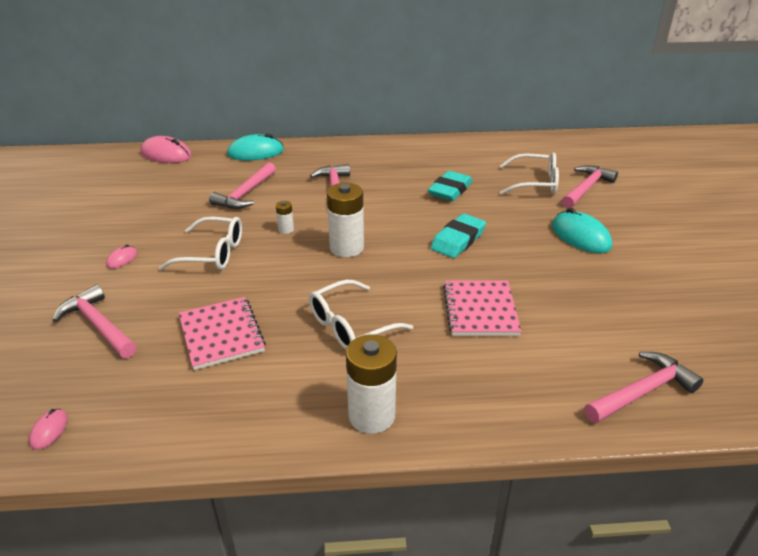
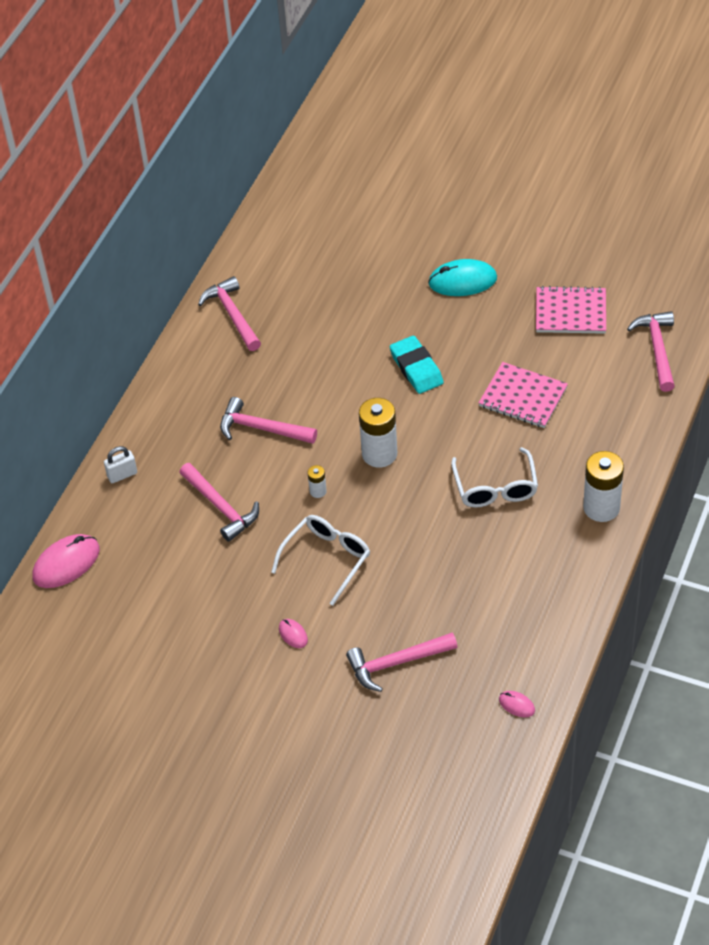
camera: 60 degrees left, 15 degrees up
(221, 334) = (459, 577): pink notebook -> pink notebook (570, 312)
(255, 152) = (122, 475): turquoise mouse -> white padlock
(450, 190) = (324, 336): turquoise eraser -> none
(535, 183) = (353, 265): white glasses -> none
(586, 188) = (388, 233): pink hammer -> pink hammer (232, 315)

